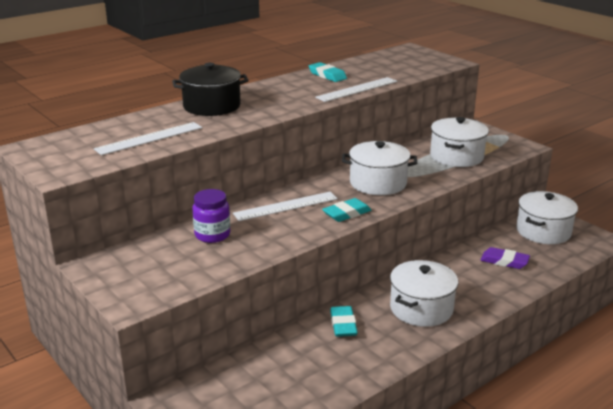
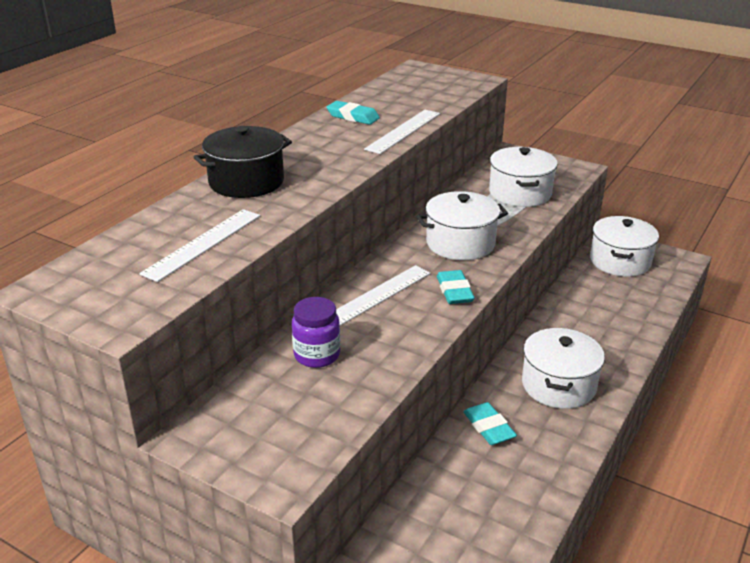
camera: 20 degrees left, 5 degrees up
(347, 213) = (454, 291): turquoise eraser -> turquoise eraser turned 45 degrees counterclockwise
(504, 261) = (605, 306): purple eraser -> none

